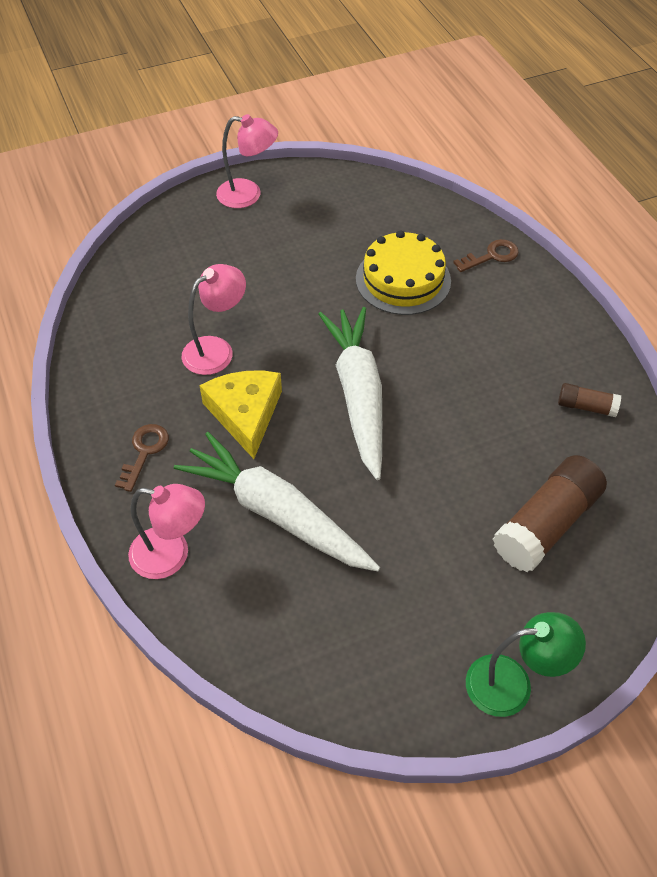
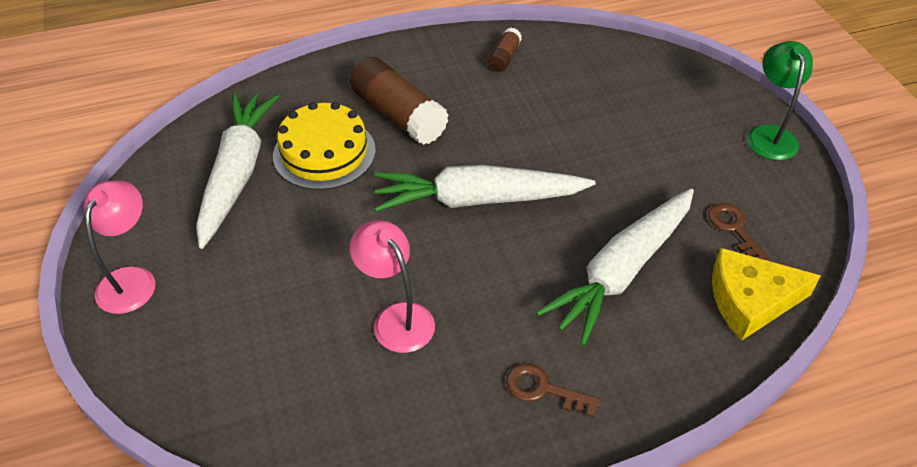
camera: 85 degrees left, 5 degrees down
(171, 555) = (678, 361): pink lamp -> none
(245, 414) = (494, 293): yellow cheese -> yellow cheese (750, 300)
(367, 229) = (237, 173): none -> white carrot
(491, 256) = (308, 87): brown key -> brown key (734, 229)
(546, 524) = (624, 97): brown glue stick -> brown glue stick (399, 115)

